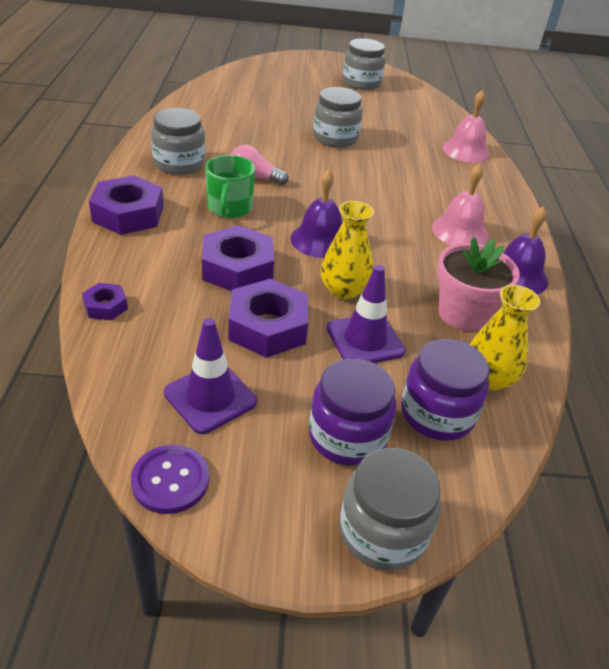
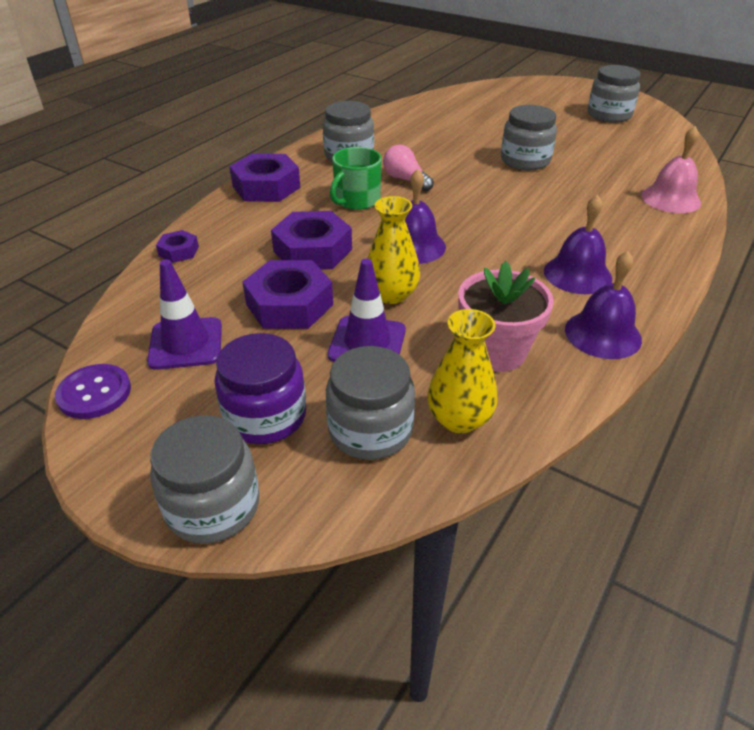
camera: 35 degrees right, 0 degrees up
(437, 413) = (370, 430): purple jar -> grey jar
(460, 231) = (577, 274): pink bell -> purple bell

